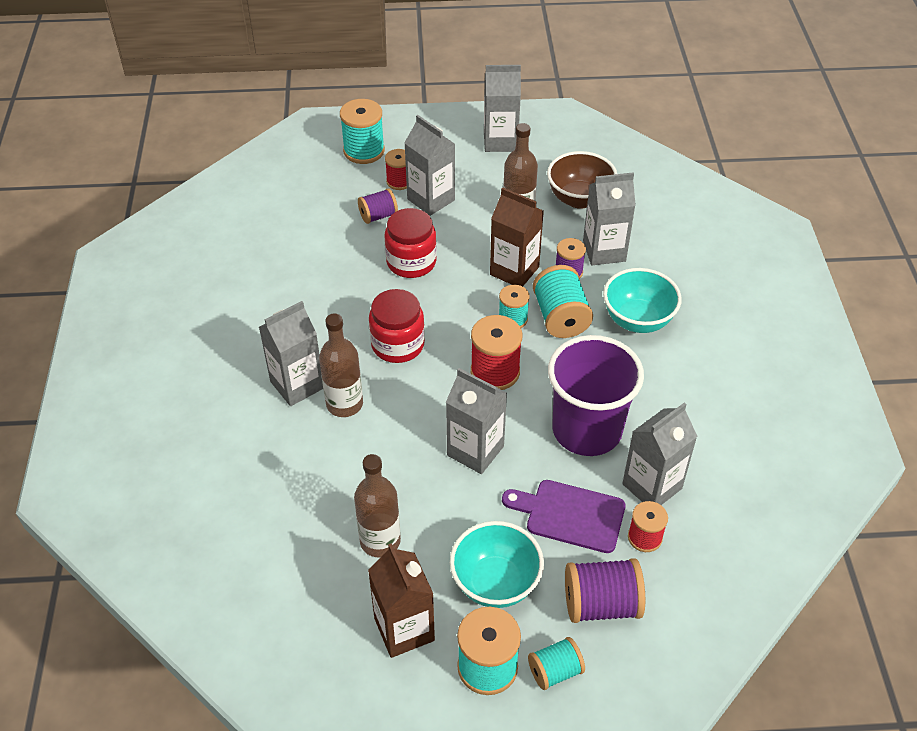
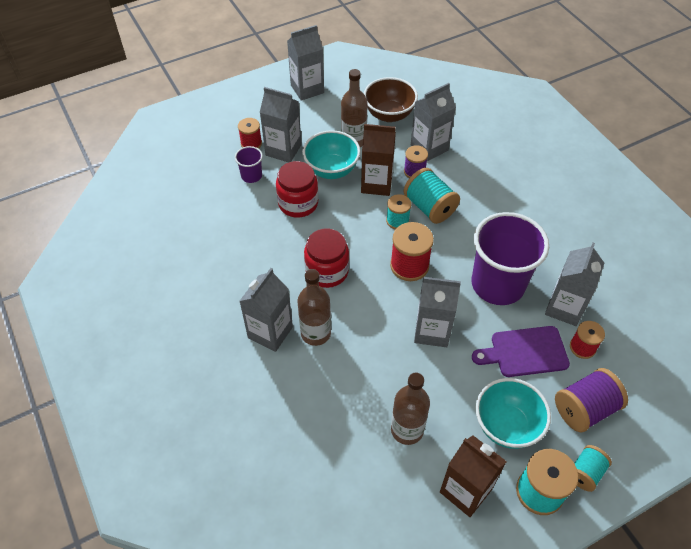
camera: 25 degrees left, 5 degrees up
(364, 151) = (209, 128): turquoise spool -> none
(378, 216) = (251, 176): purple spool -> purple cup
(637, 320) = (482, 190): turquoise bowl -> turquoise bowl (331, 170)

